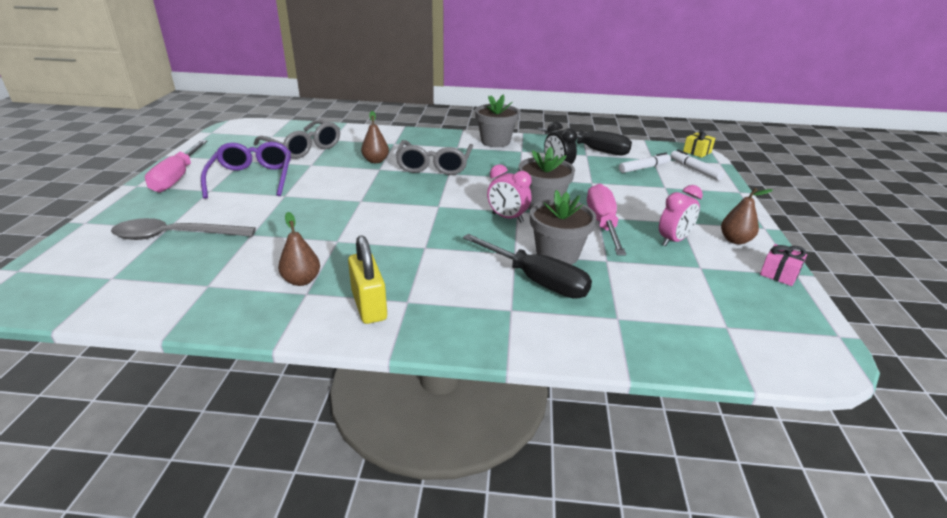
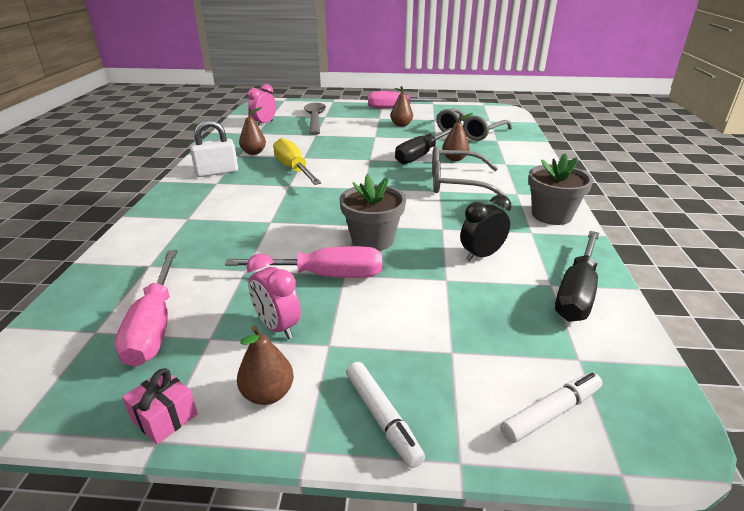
camera: 90 degrees right, 0 degrees up
(252, 178) = (401, 125): purple glasses -> brown pear
(369, 305) = (217, 172): yellow padlock -> white padlock
(374, 246) = (293, 169): none -> yellow screwdriver
(507, 218) = (340, 219): pink clock -> pink clock (264, 124)
(538, 281) = (221, 230): black screwdriver -> black screwdriver (420, 156)
(557, 254) = (263, 242): grey flower pot -> none
(644, 168) = (525, 340): white marker -> white marker (382, 418)
(697, 152) = (670, 444): yellow gift -> none
(703, 295) = (154, 326): none -> pink screwdriver

